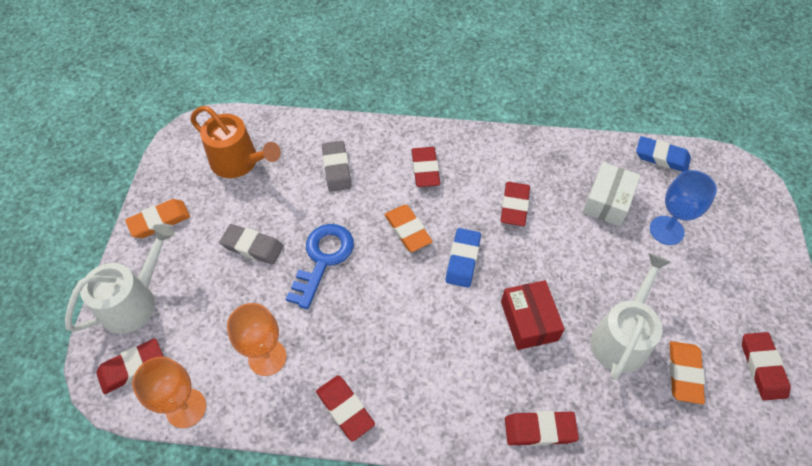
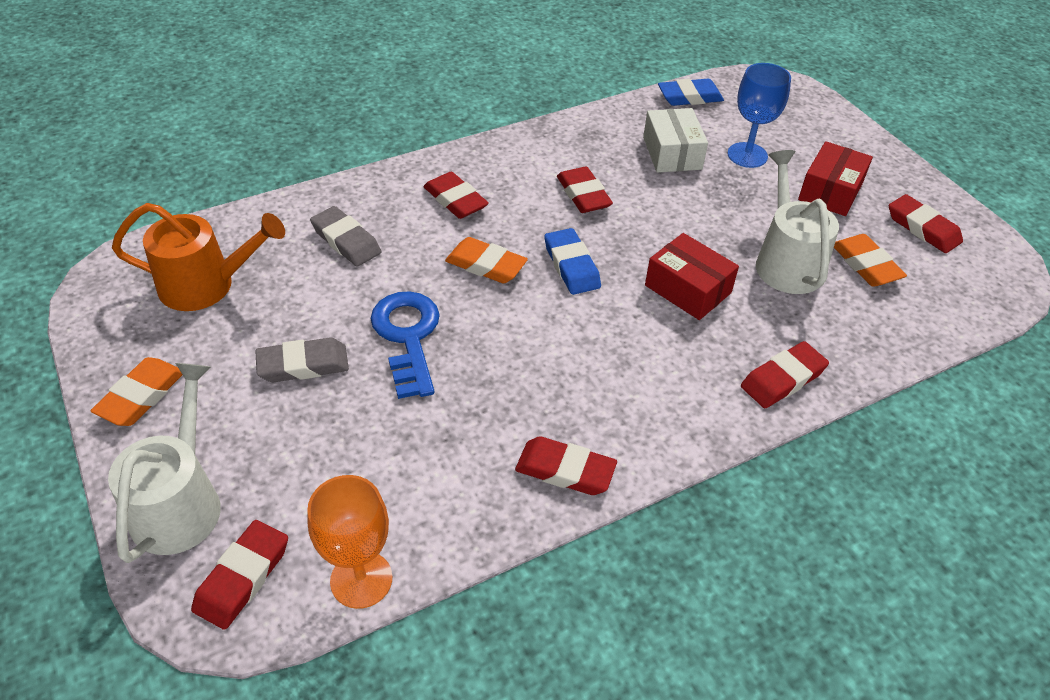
camera: 35 degrees left, 10 degrees down
(267, 357) = (424, 469): orange goblet -> none
(709, 295) = (830, 191): none -> red box

